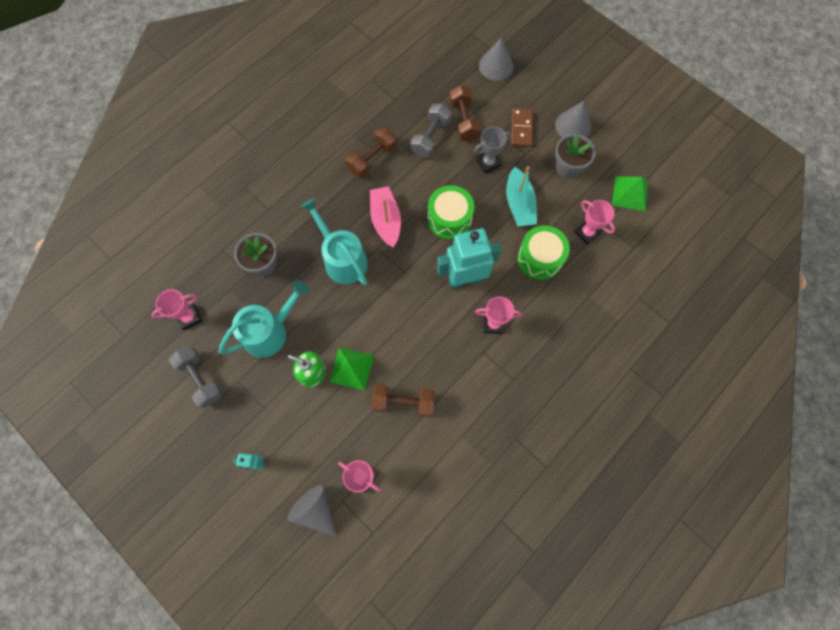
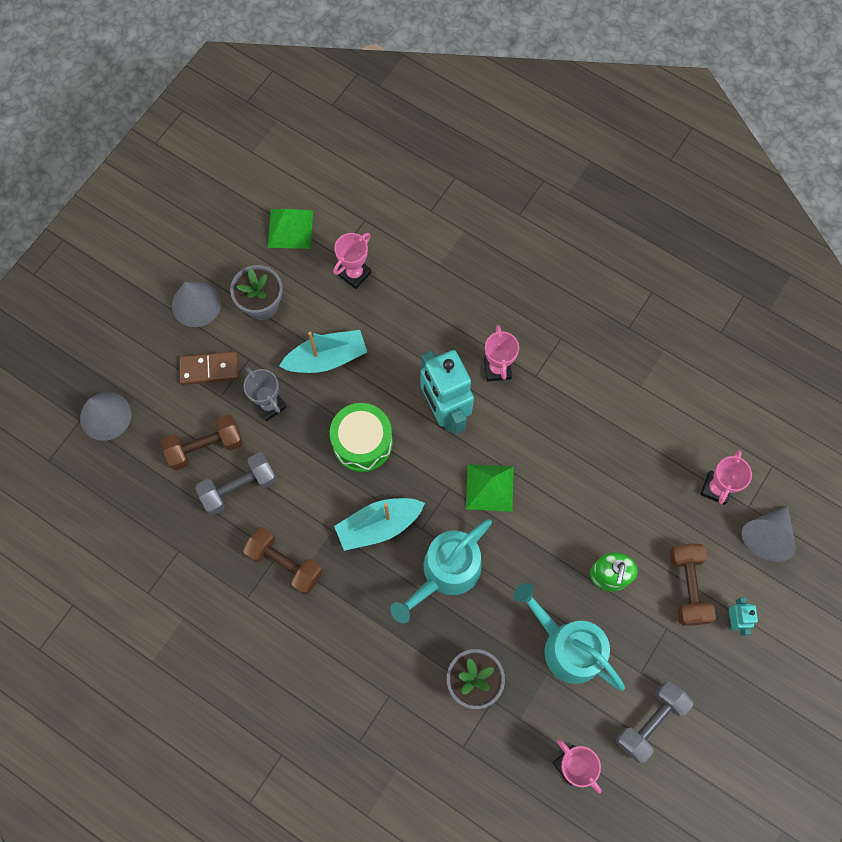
camera: 100 degrees left, 0 degrees up
(351, 368) = (591, 529): green pyramid -> green pyramid (490, 487)
(386, 220) = (378, 525): pink boat -> turquoise boat
(403, 402) = (618, 458): brown dumbbell -> brown dumbbell (687, 587)
(431, 137) = (239, 487): grey dumbbell -> grey dumbbell turned 45 degrees counterclockwise
(540, 258) = (399, 325): green drum -> none

